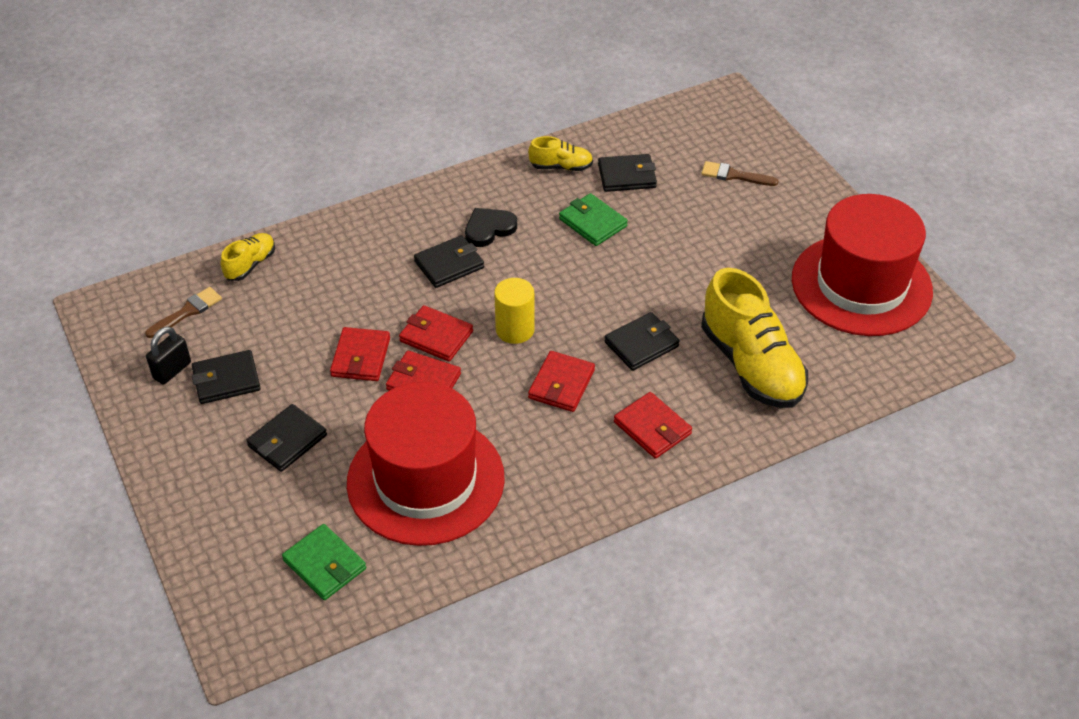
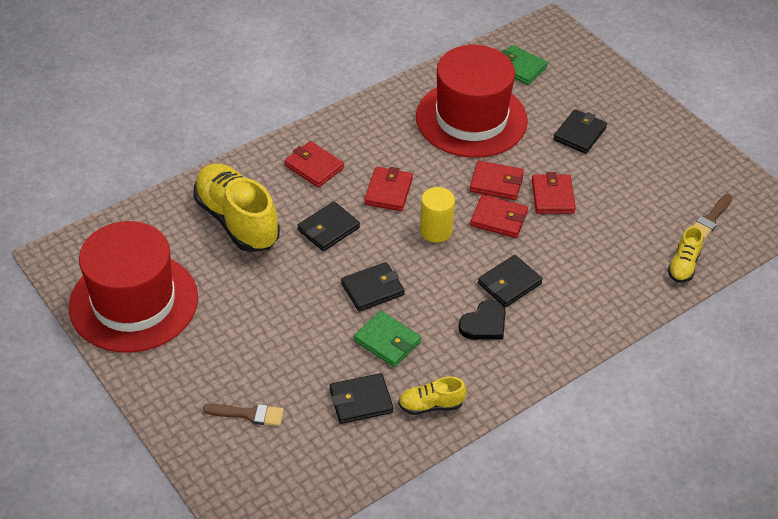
camera: 170 degrees right, 0 degrees up
(172, 370) = (692, 173): black padlock -> none
(226, 380) = (647, 170): black wallet -> black wallet (372, 289)

